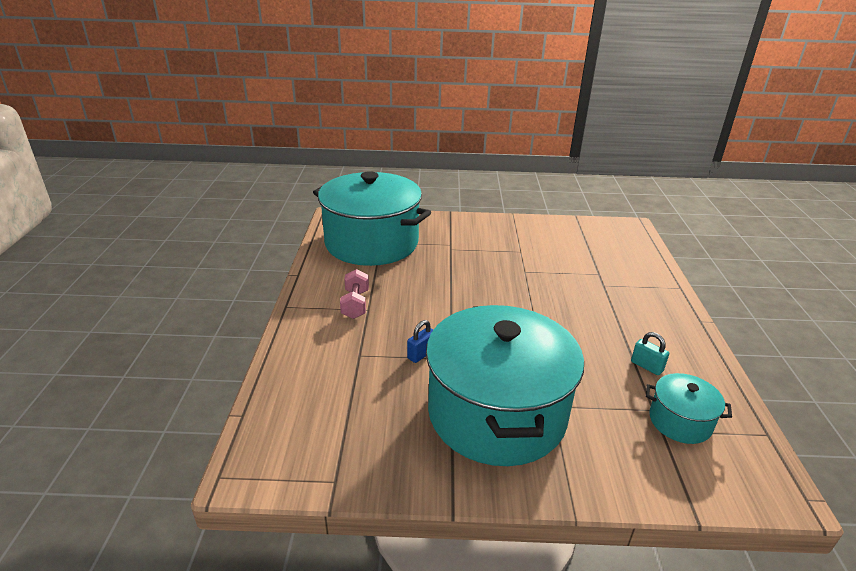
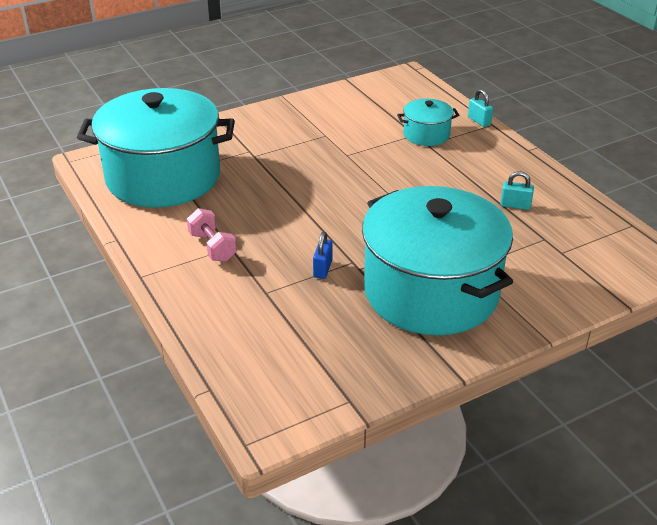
camera: 30 degrees left, 5 degrees up
(669, 281) = (479, 121): none -> turquoise padlock
(680, 421) = (569, 240): turquoise pot -> turquoise pot (426, 134)

